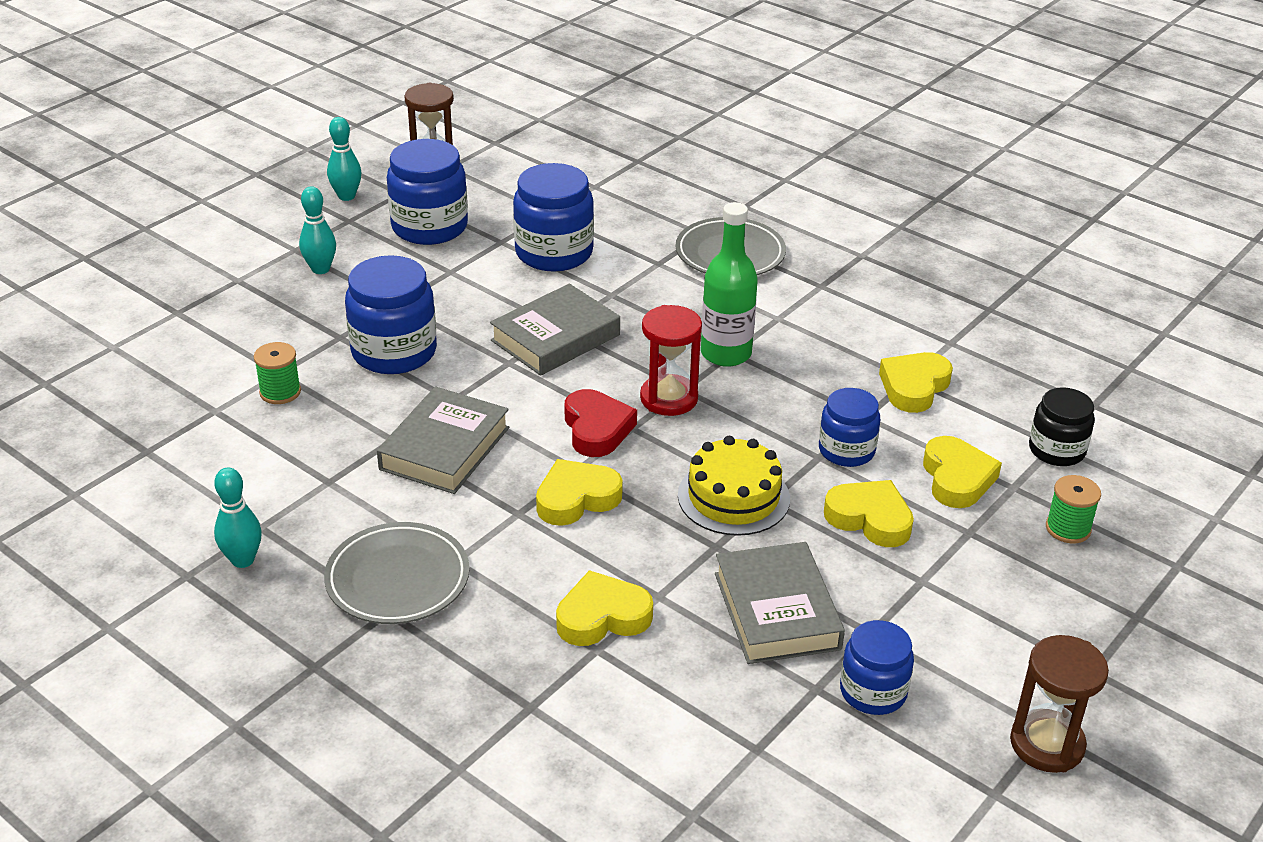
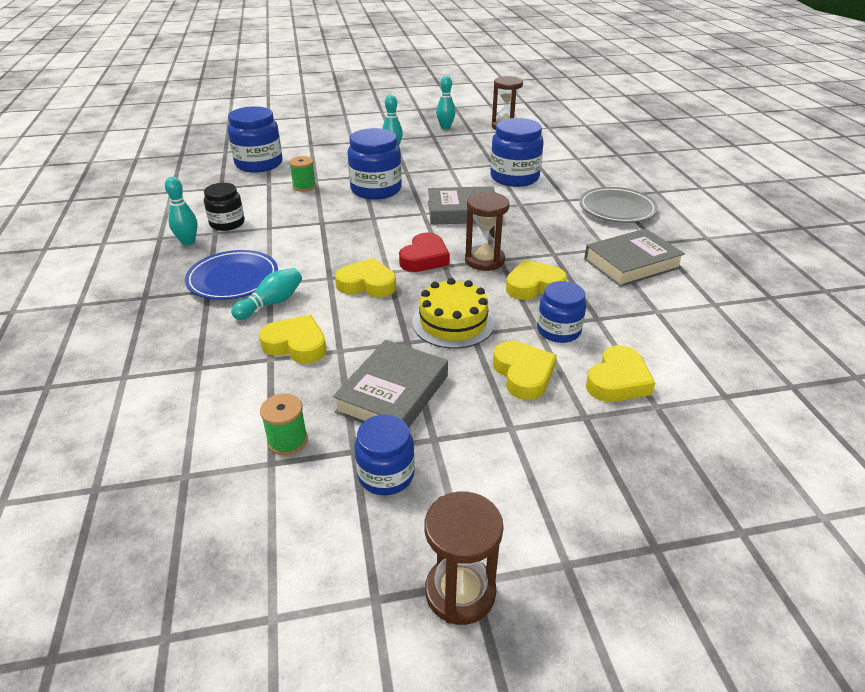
camera: 40 degrees right, 0 degrees up
(398, 579) = (233, 279): grey plate -> blue plate
(429, 227) = (466, 149): blue jar -> blue jar (259, 164)
(445, 448) = (338, 236): grey book -> grey book (631, 263)
(497, 584) = (271, 303): none -> turquoise bowling pin
(669, 398) = (484, 260): red hourglass -> brown hourglass
(726, 353) = (548, 253): green bottle -> none
(914, 387) = (653, 317): yellow heart -> yellow heart (533, 286)
(1056, 450) = (723, 400): black jar -> black jar (227, 223)
(1068, 528) = (669, 454): green spool -> green spool (287, 440)

